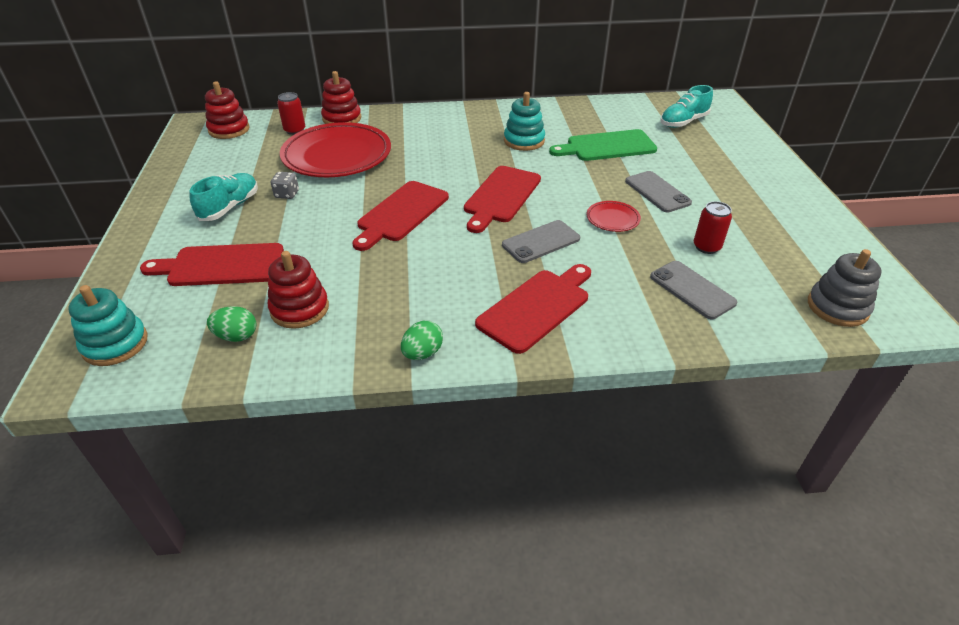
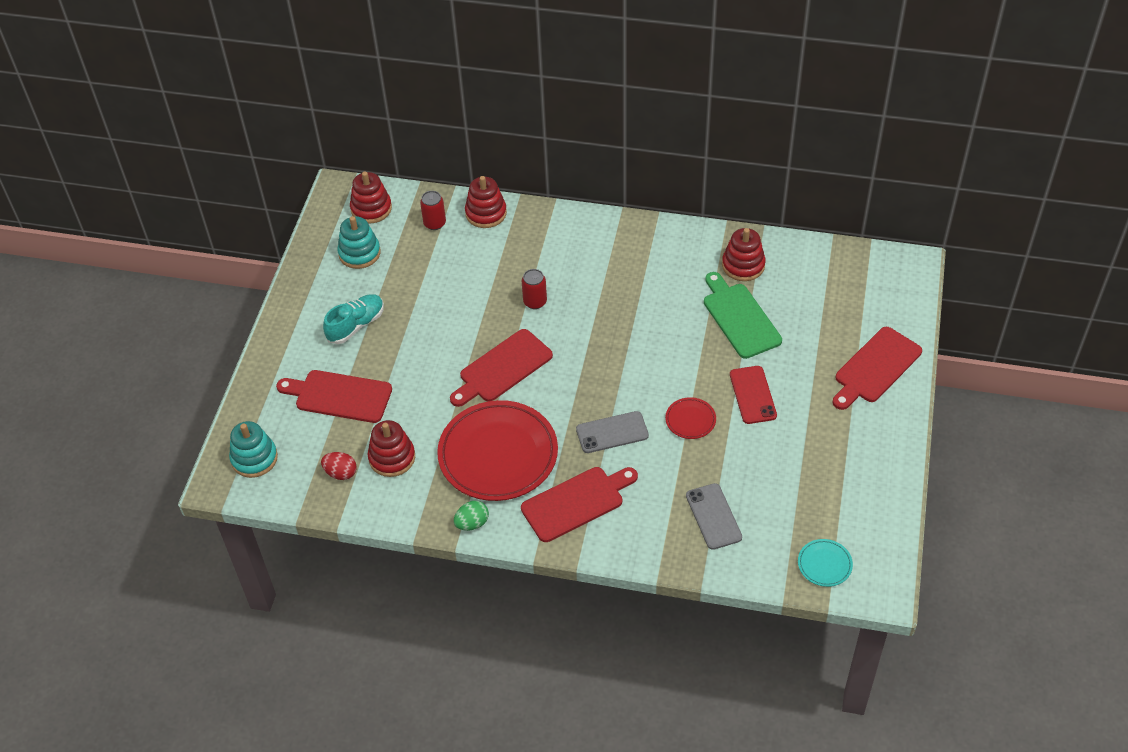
camera: 20 degrees right, 10 degrees up
(236, 336) = (341, 473): green egg -> red egg
(287, 194) = (408, 319): grey dice -> none
(337, 156) = (466, 273): red plate -> red plate (498, 454)
(501, 196) = (601, 367): red cutting board -> red cutting board (875, 368)
(524, 141) = (658, 290): turquoise stacking toy -> turquoise stacking toy (359, 253)
(586, 117) = (743, 265): none -> red stacking toy
(607, 146) = (739, 318): green cutting board -> green cutting board turned 60 degrees clockwise
(657, 192) = (752, 395): grey phone -> red phone
(683, 122) = (844, 296): turquoise shoe -> none
(706, 247) = (756, 474): red can -> red can (535, 302)
(837, 307) = (824, 564): grey stacking toy -> turquoise plate

